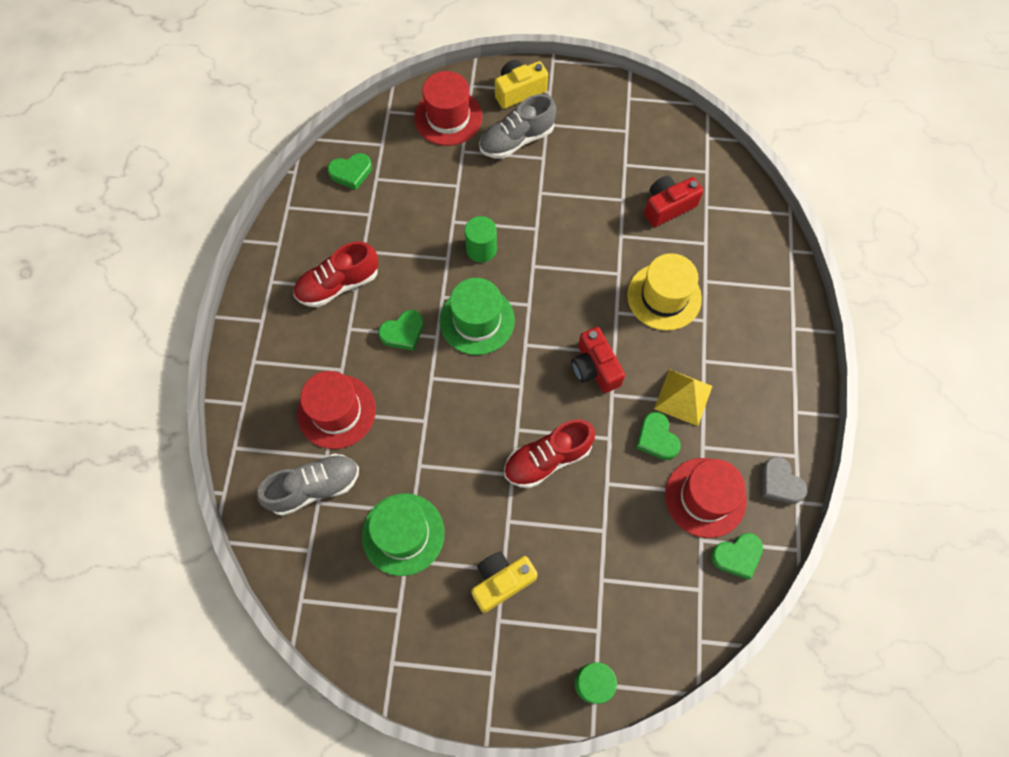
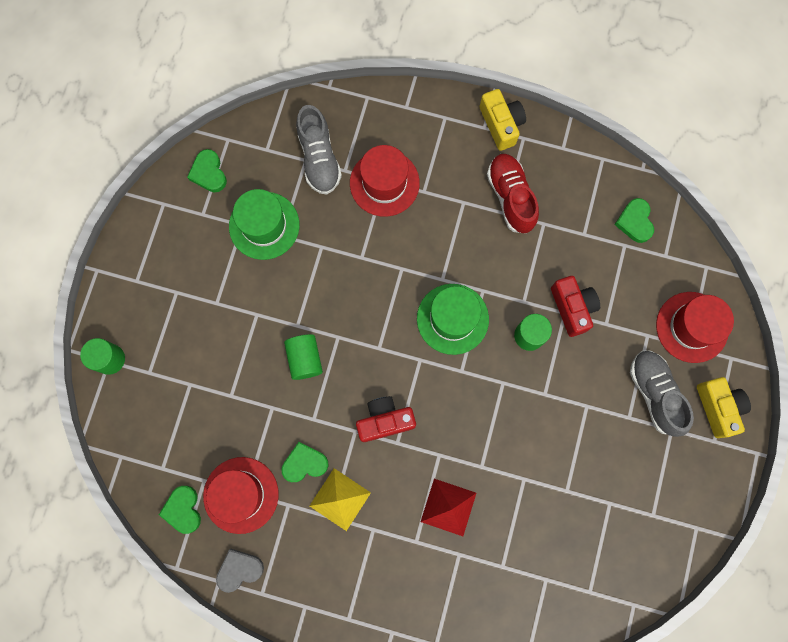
camera: 100 degrees right, 10 degrees up
(403, 332) = (451, 249): green heart -> green heart (209, 173)
(501, 581) = (207, 300): yellow camera -> yellow camera (501, 124)
(547, 459) = (305, 359): red shoe -> green cylinder
(664, 296) = (448, 507): yellow hat -> red pyramid
(668, 207) = (551, 537): red camera -> red camera (572, 308)

